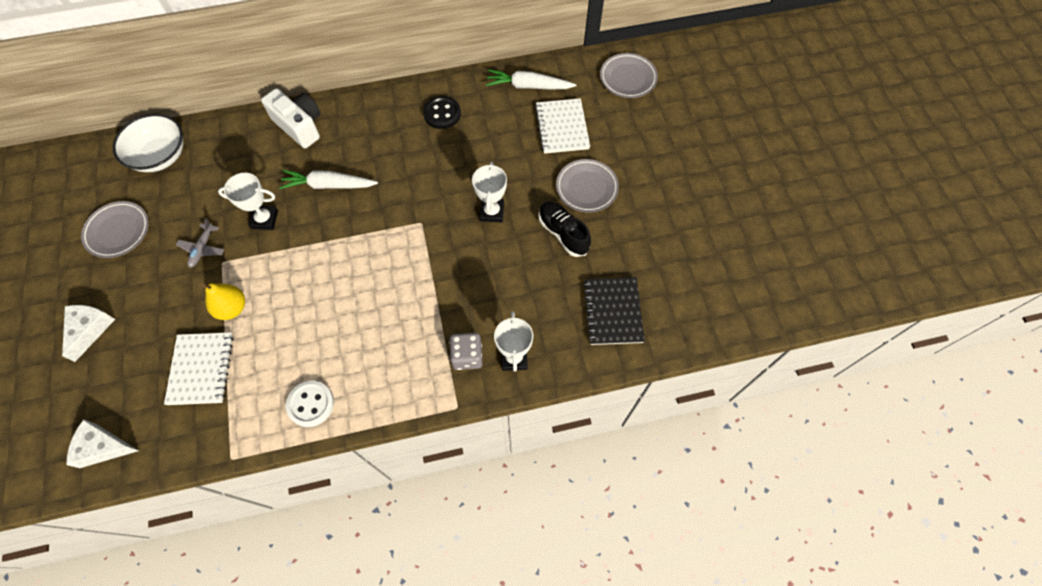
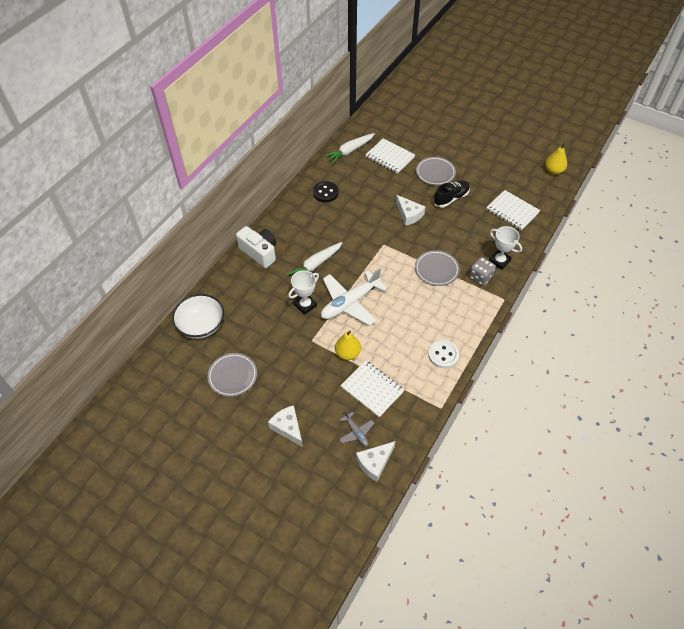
camera: 45 degrees left, 10 degrees down
(202, 249) = (292, 343): grey plane -> grey plane (356, 432)
(299, 126) = (259, 252): white camera -> white camera turned 45 degrees clockwise
(304, 256) = (350, 303): none -> white plane
(492, 212) = (409, 214): white trophy -> white cheese
(563, 233) = (451, 198): black shoe -> black shoe turned 135 degrees clockwise
(613, 312) = (512, 211): black notebook -> white notebook
(628, 78) = (390, 116): grey plate -> grey plate (436, 270)
(737, 307) = (553, 171): none -> yellow pear

